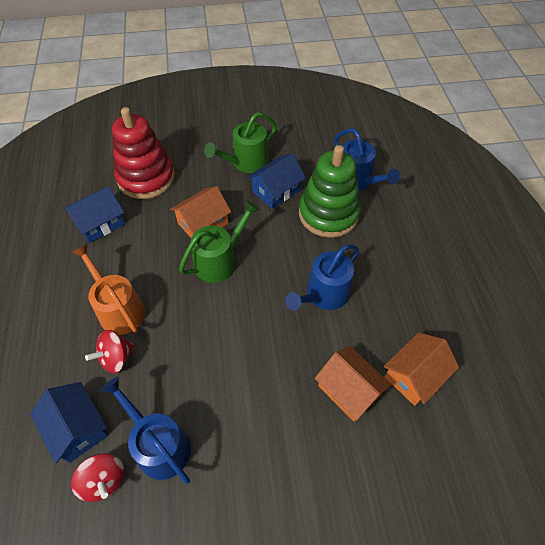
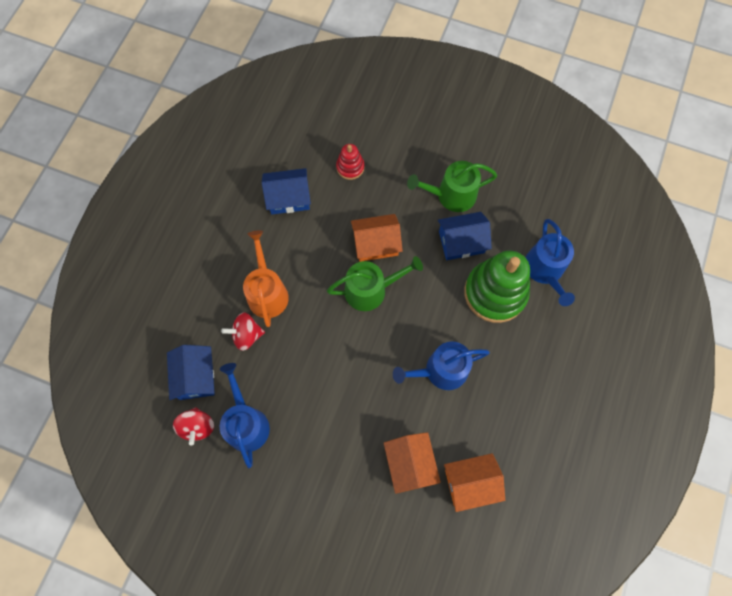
camera: 30 degrees right, 15 degrees up
(146, 178) = (350, 167): red stacking toy -> red stacking toy, size x0.48

